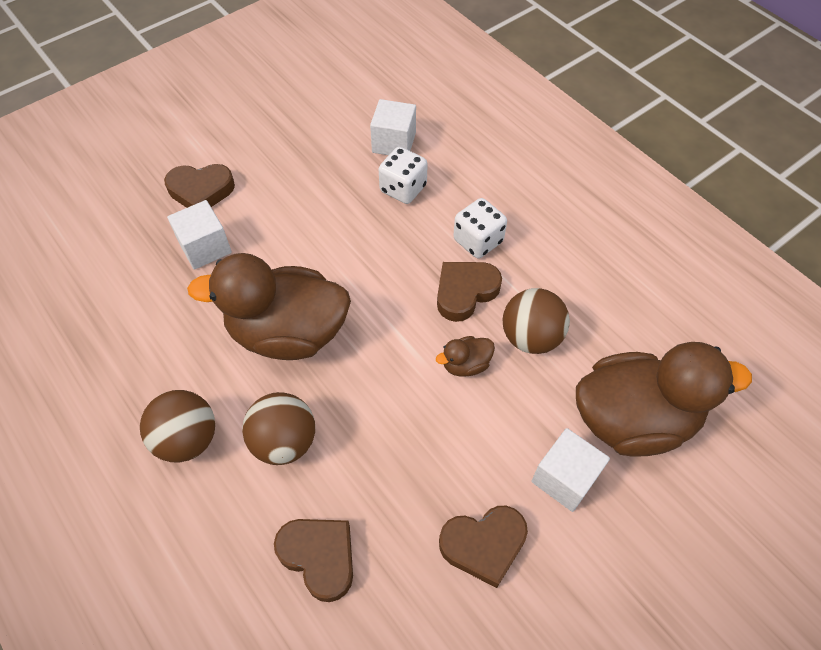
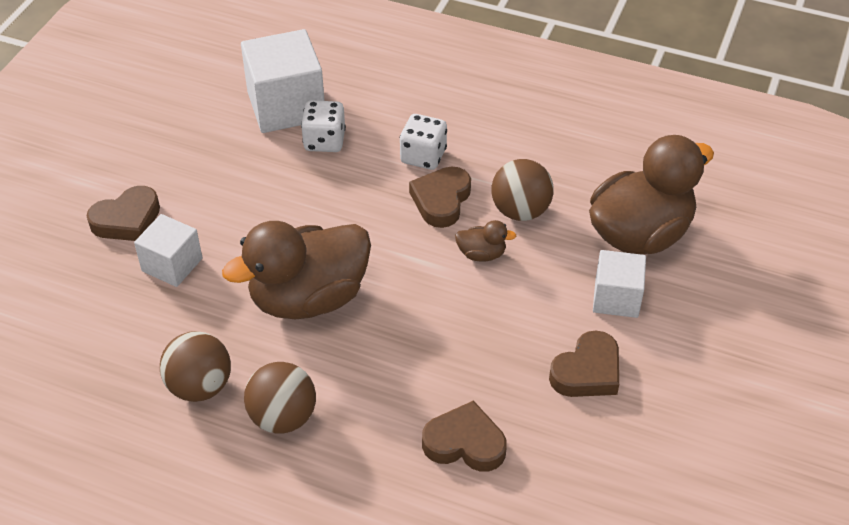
camera: 30 degrees left, 10 degrees down
(284, 441) = (371, 379): brown ball -> brown ball (200, 386)
(394, 142) = (286, 106): white cube -> white cube, size x1.67
(465, 364) = (481, 254): brown duck -> brown duck turned 120 degrees counterclockwise

